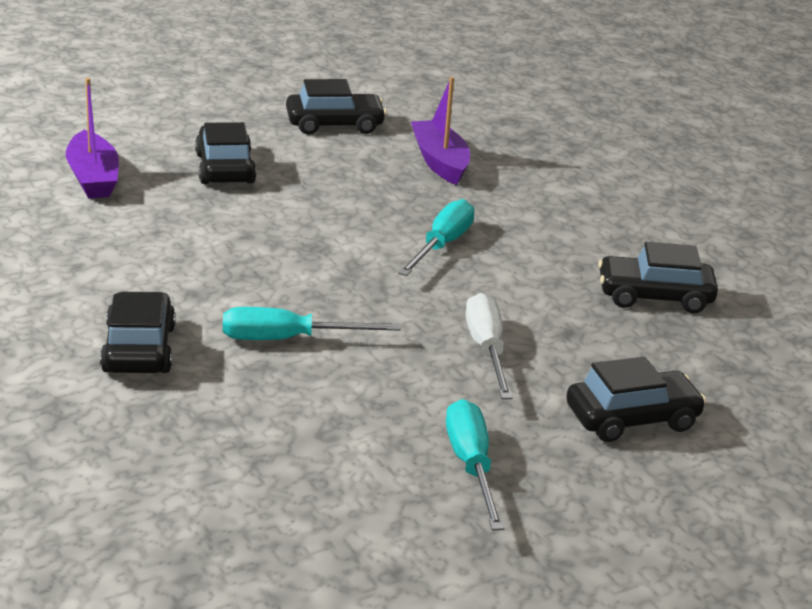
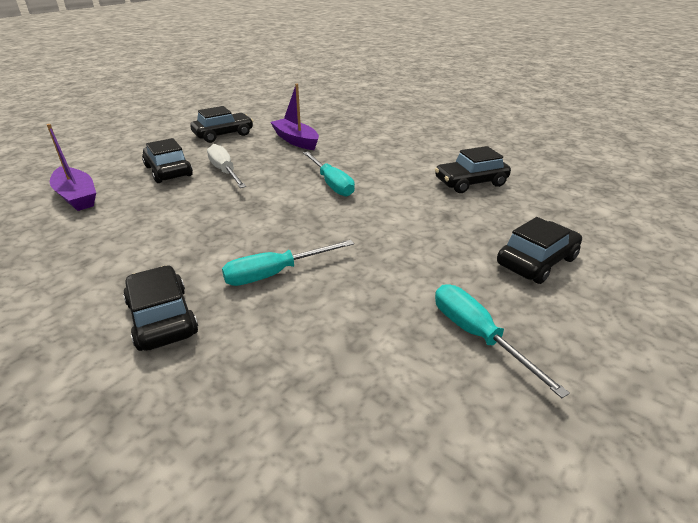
camera: 20 degrees left, 5 degrees up
(442, 245) = (331, 184): turquoise screwdriver -> turquoise screwdriver turned 150 degrees clockwise
(487, 350) = (411, 242): white screwdriver -> white screwdriver (225, 171)

